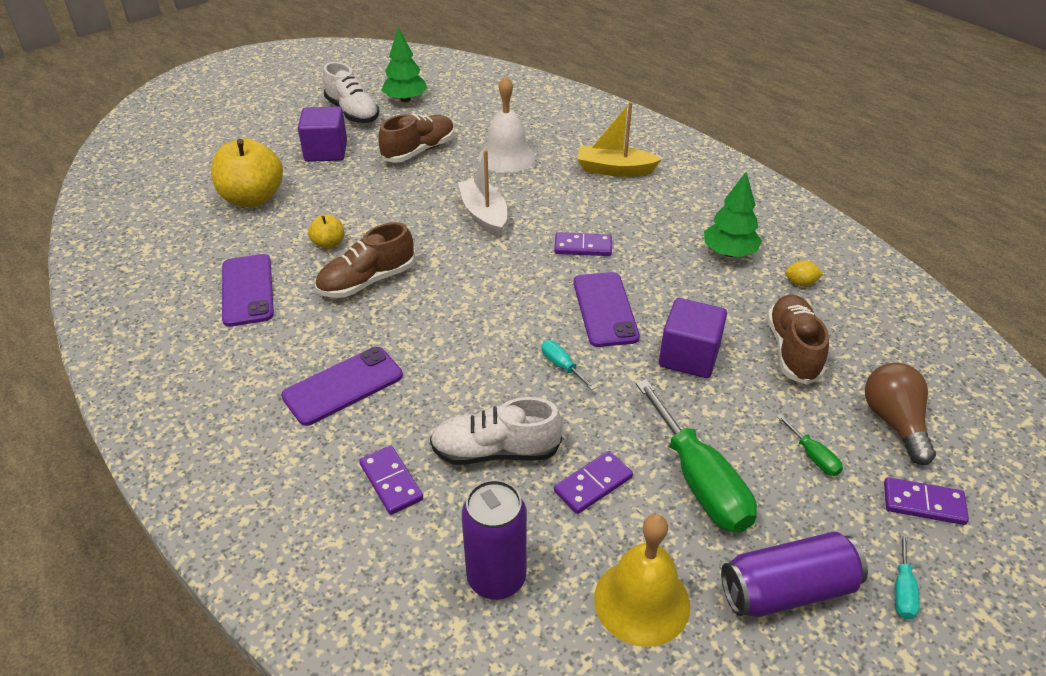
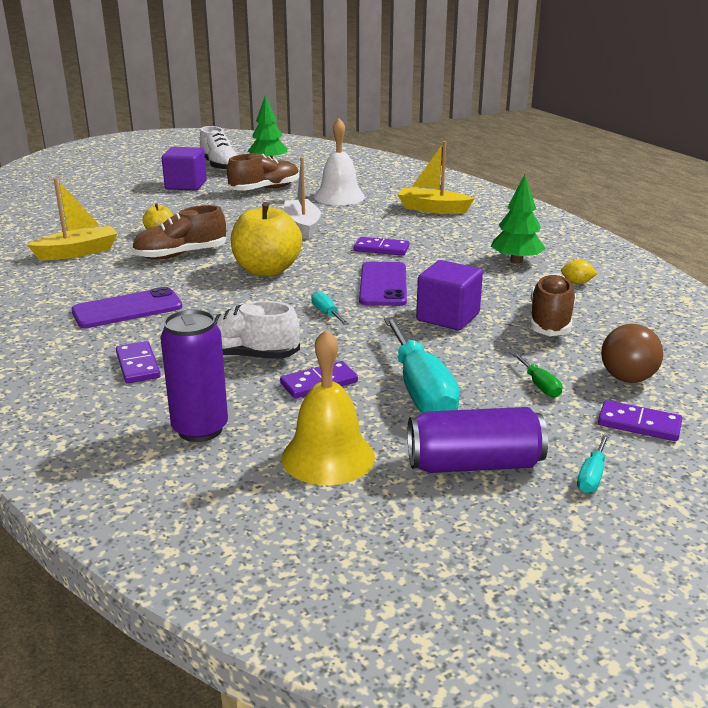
camera: 10 degrees right, 15 degrees down
(247, 290) = (78, 252): purple phone -> yellow boat
(253, 198) = (111, 205): yellow apple -> yellow apple (267, 270)
(699, 481) = (421, 390): green screwdriver -> turquoise screwdriver
(894, 422) = (632, 372): brown light bulb -> brown light bulb turned 150 degrees counterclockwise

